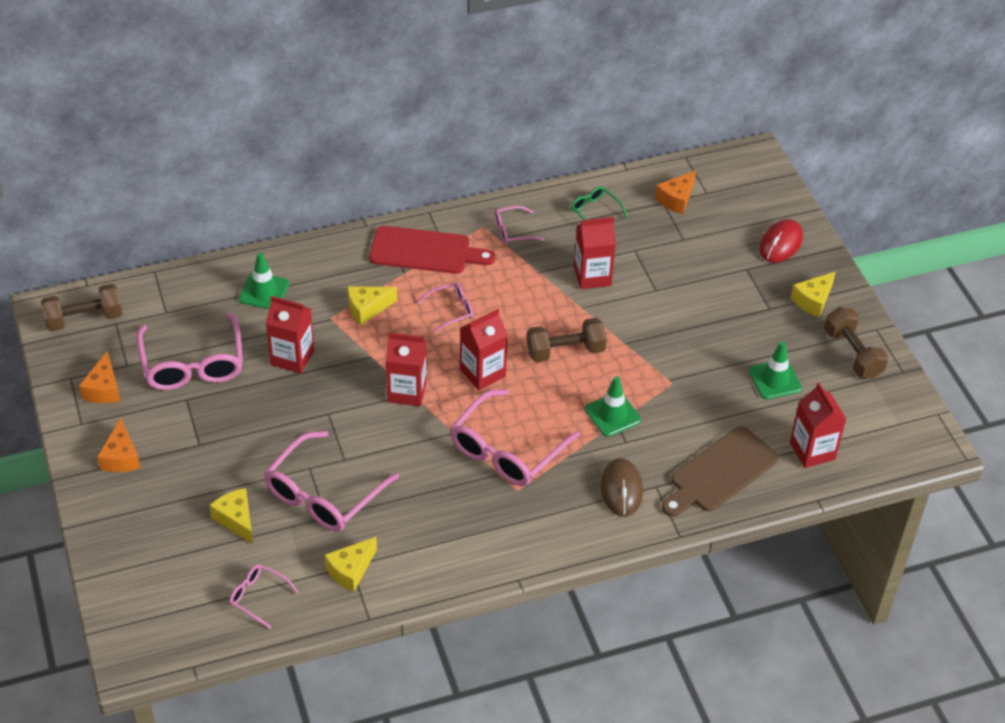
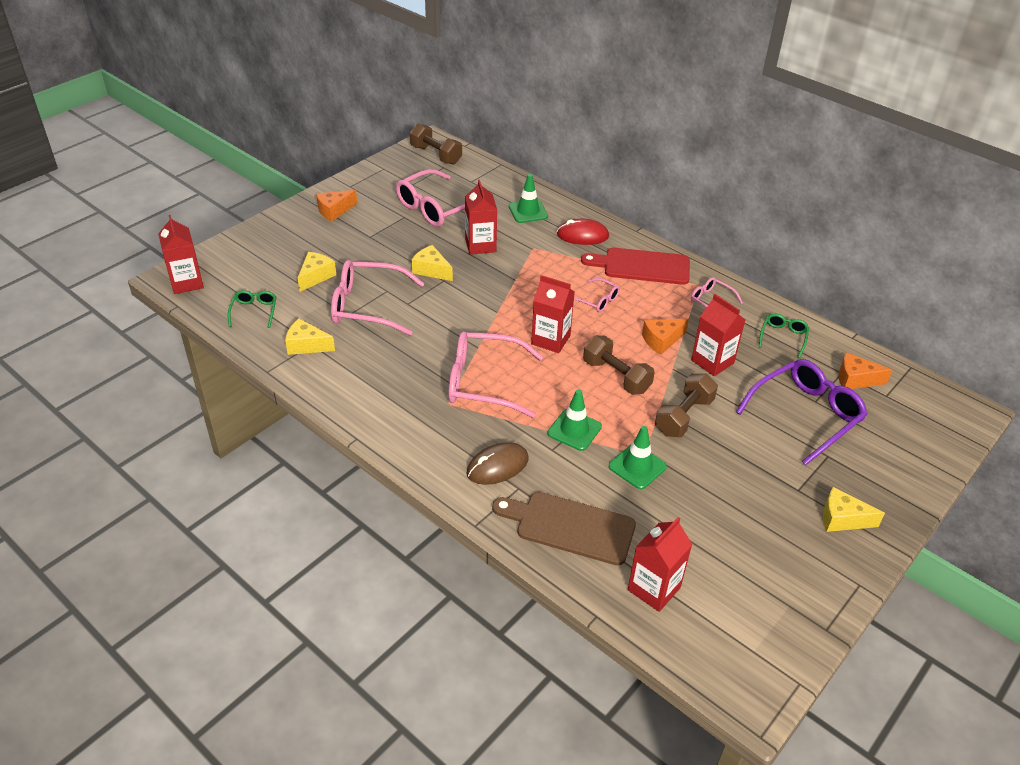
camera: 60 degrees right, 5 degrees down
(104, 389) = (385, 183): orange cheese -> orange cheese (661, 341)
(258, 597) = (254, 312): pink glasses -> green glasses
(367, 309) = (558, 261): yellow cheese -> yellow cheese (431, 270)
(407, 392) = (497, 309): red carton -> red carton (187, 283)
(425, 251) = (642, 266): red cutting board -> red cutting board turned 120 degrees clockwise
(695, 255) = (805, 415): none -> purple glasses
(775, 380) = (715, 526): green traffic cone -> green traffic cone (637, 466)
(780, 243) = (886, 468): red mouse -> red mouse (582, 235)
(852, 354) = (807, 576): brown dumbbell -> brown dumbbell (683, 416)

